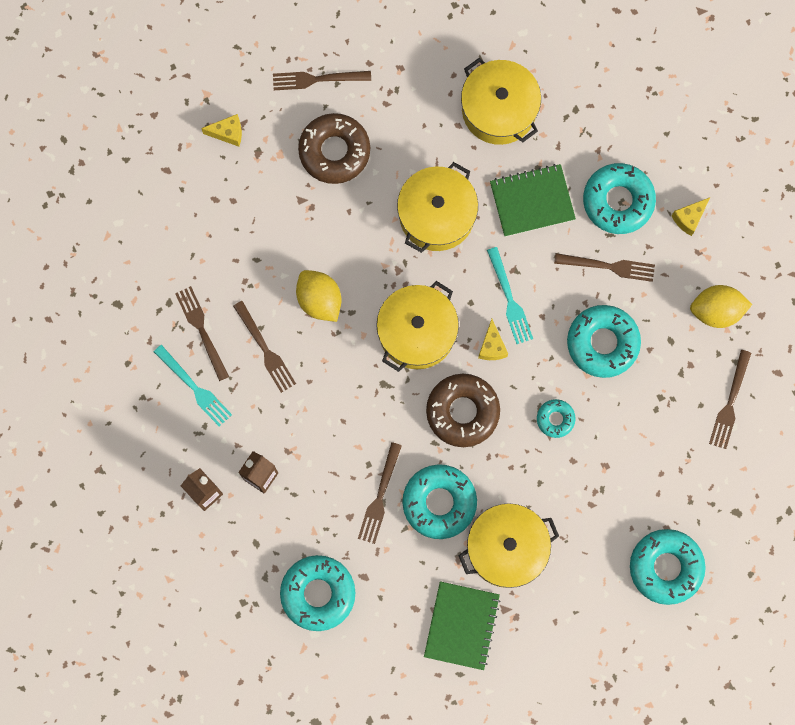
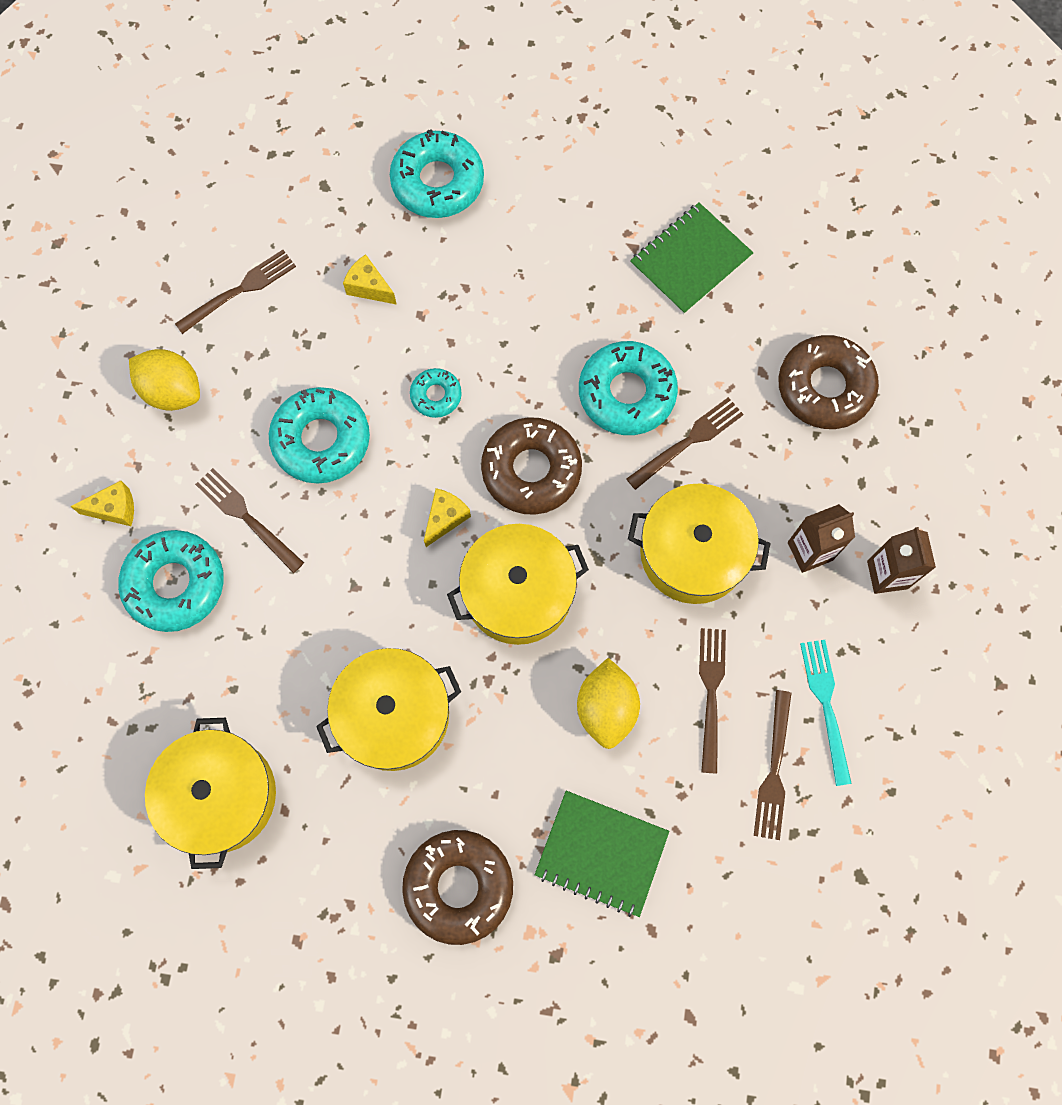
camera: 145 degrees left, 5 degrees down
(228, 133) = (577, 1011): yellow cheese -> yellow cheese (369, 287)
(317, 79) = (412, 1003): brown fork -> none
(318, 593) = (825, 387): turquoise donut -> brown donut
(506, 548) = (587, 303): yellow pot -> yellow pot (693, 553)
(510, 299) = (385, 556): turquoise fork -> none
(532, 201) = (271, 653): green notebook -> green notebook (601, 853)

